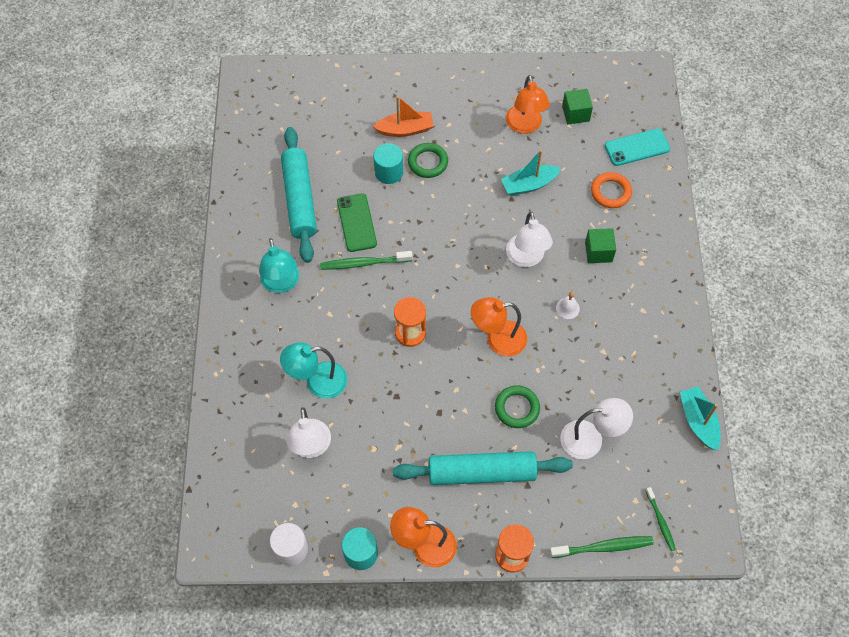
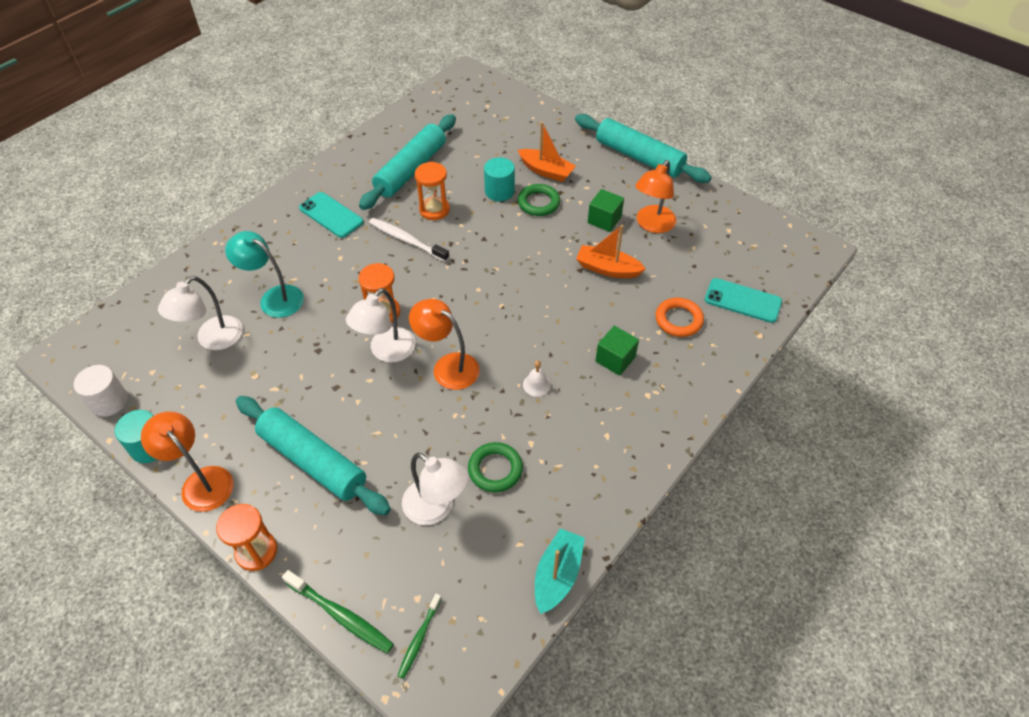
camera: 40 degrees right, 10 degrees down
(281, 284) = (331, 215): turquoise lamp -> turquoise phone
(356, 223) = (434, 210): green phone -> orange hourglass
(364, 263) = (407, 240): green toothbrush -> white toothbrush
(461, 70) = (639, 157): none -> turquoise rolling pin
(517, 408) = (401, 432): green ring -> green ring (495, 469)
(526, 258) = (543, 322): white lamp -> white lamp (386, 352)
(529, 185) = (607, 269): turquoise boat -> orange boat
(575, 113) = (709, 242): green cube -> green cube (604, 220)

